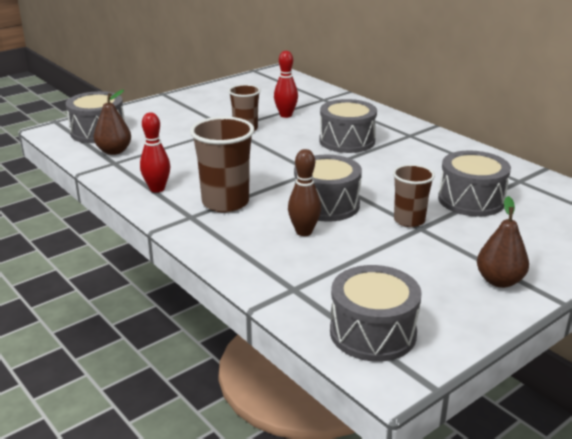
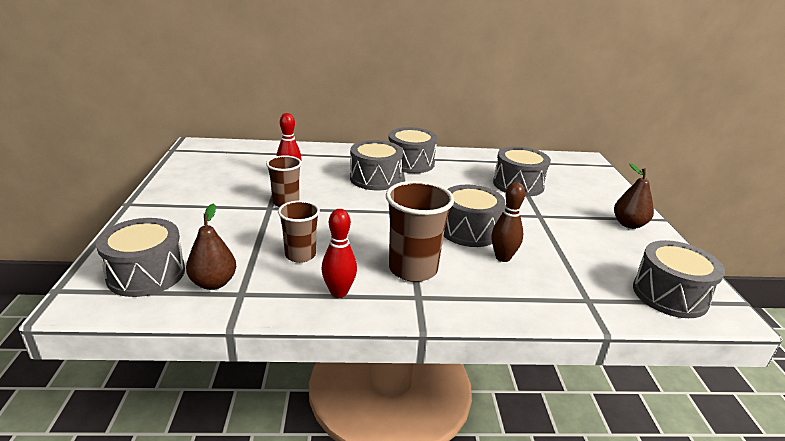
camera: 55 degrees left, 0 degrees up
(409, 142) = (410, 163): none -> grey drum
(409, 220) = (525, 214): brown cup -> brown cup (300, 255)

